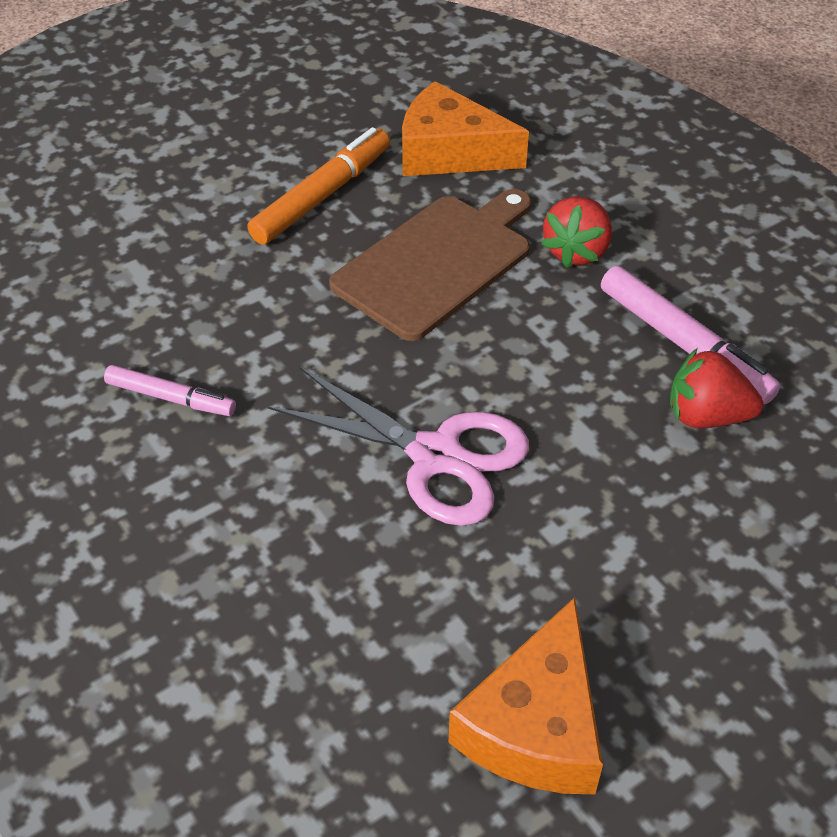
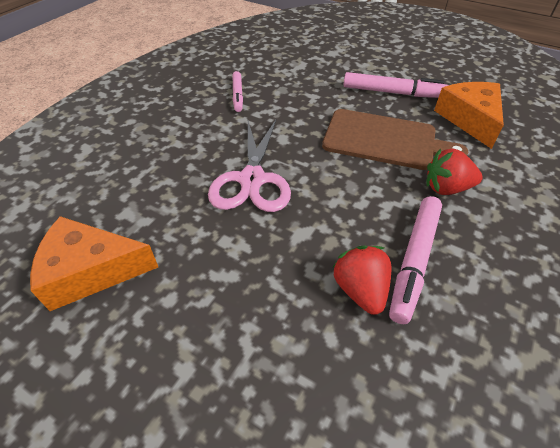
camera: 65 degrees right, 0 degrees up
(321, 196) = (392, 92): orange marker -> pink marker

